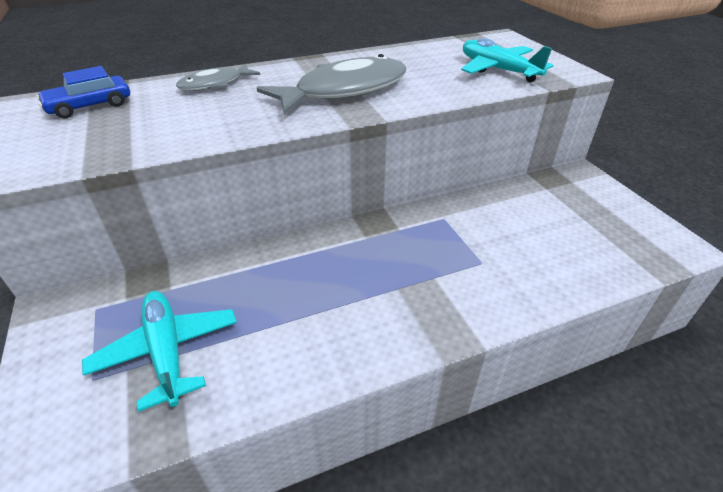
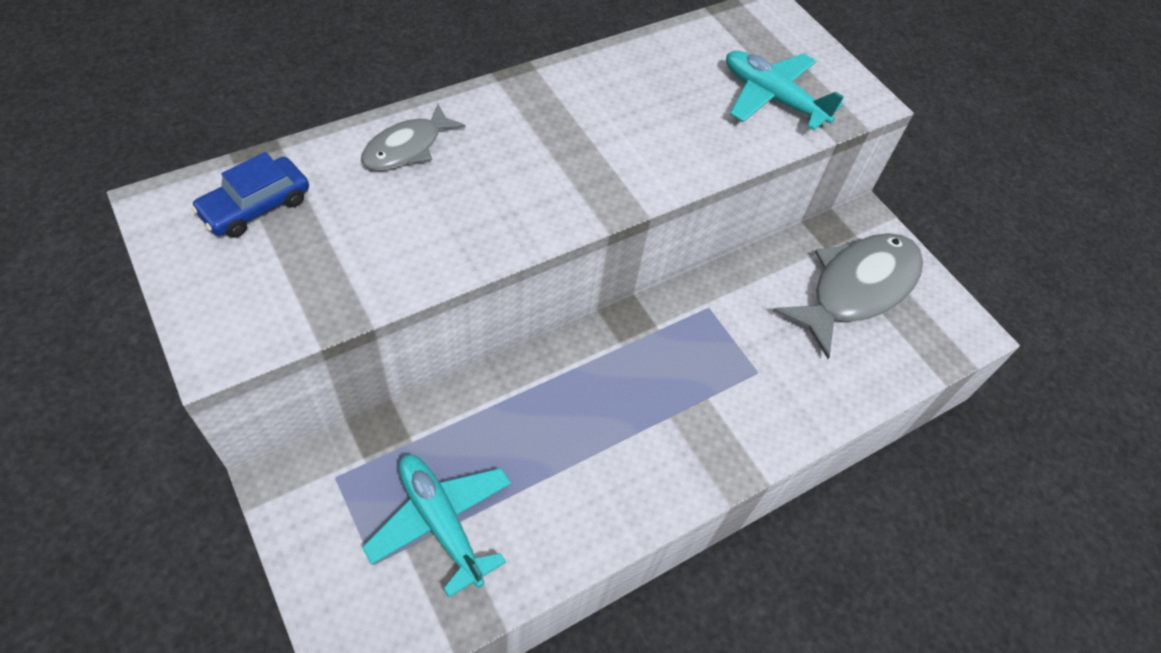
camera: 15 degrees left, 15 degrees up
(344, 91) = (585, 155): grey fish -> grey fish (857, 289)

